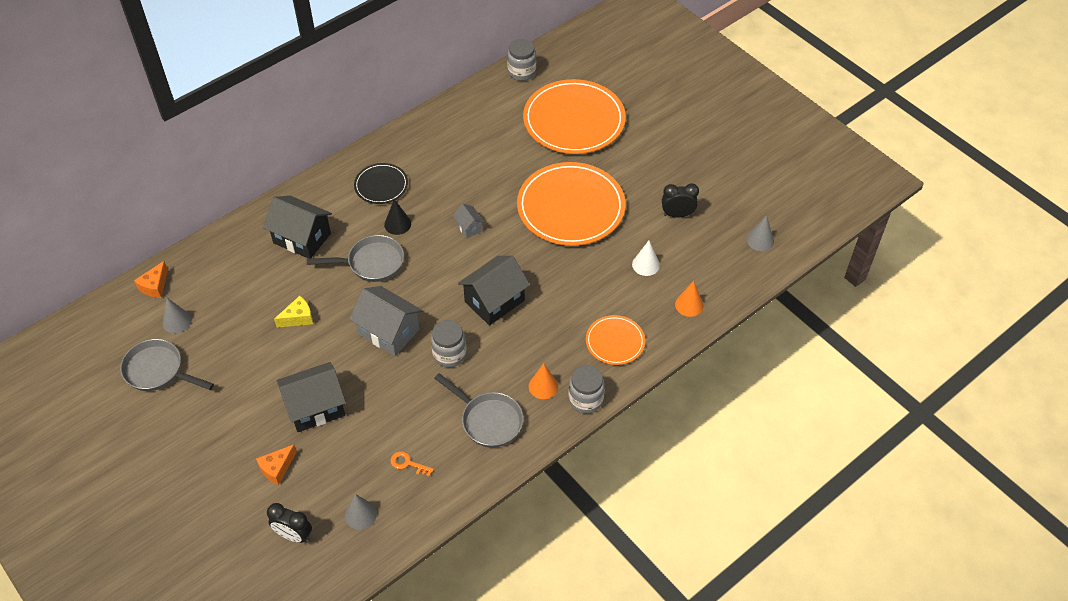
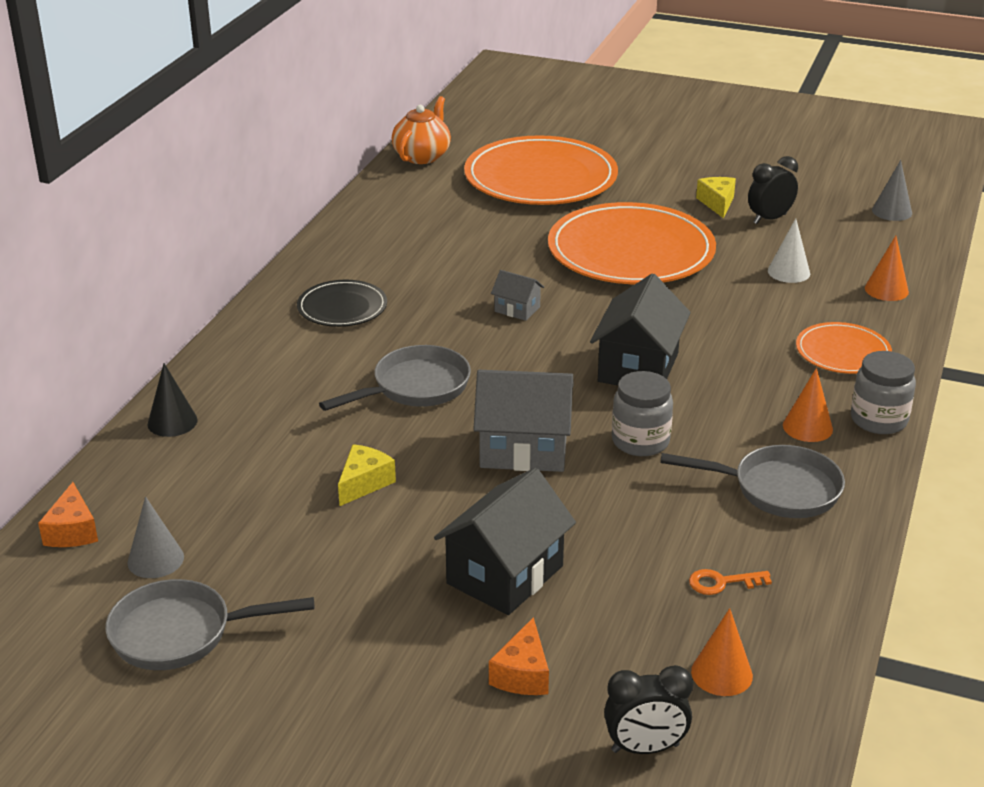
camera: 30 degrees left, 20 degrees down
(302, 238) = (277, 396): black house -> none
(360, 514) = (721, 673): grey cone -> orange cone
(397, 224) = (410, 337): black cone -> black cone (172, 422)
(522, 72) = (422, 156): grey jar -> orange teapot
(658, 187) = (717, 203): none -> yellow cheese

